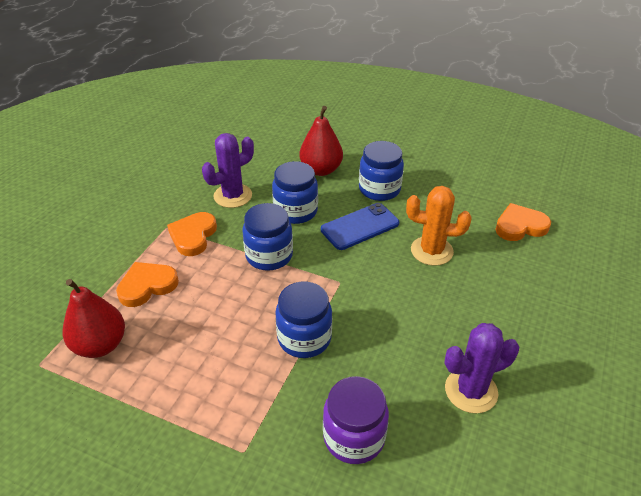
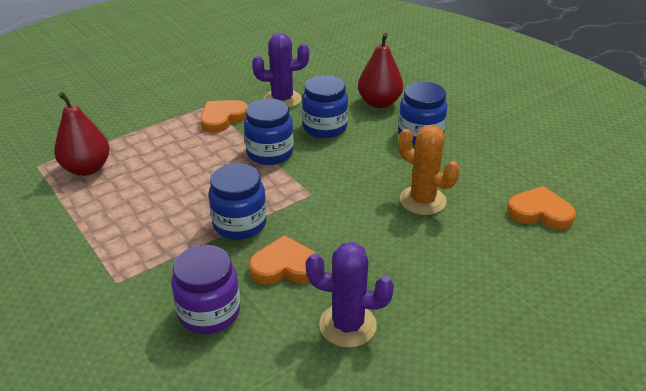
camera: 30 degrees right, 5 degrees down
(147, 286) = (156, 141): orange heart -> orange heart (285, 266)
(360, 226) = (371, 158): blue phone -> none

